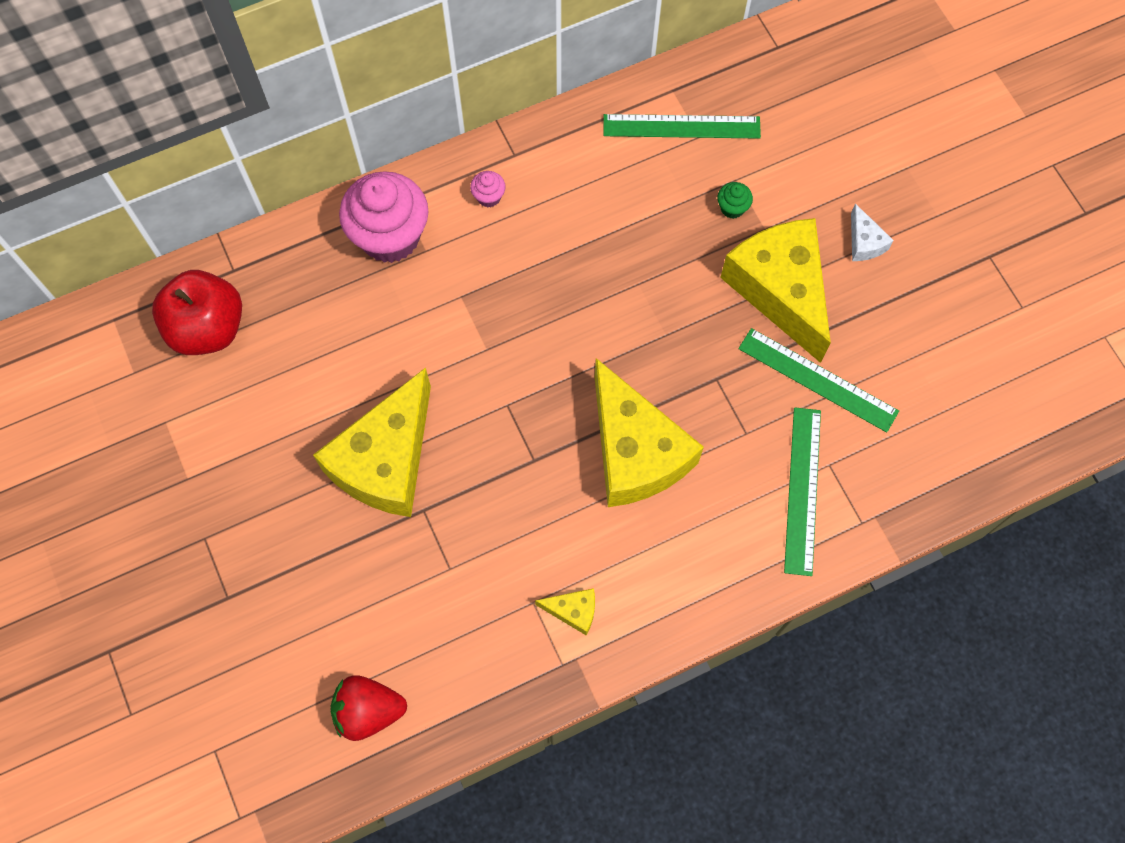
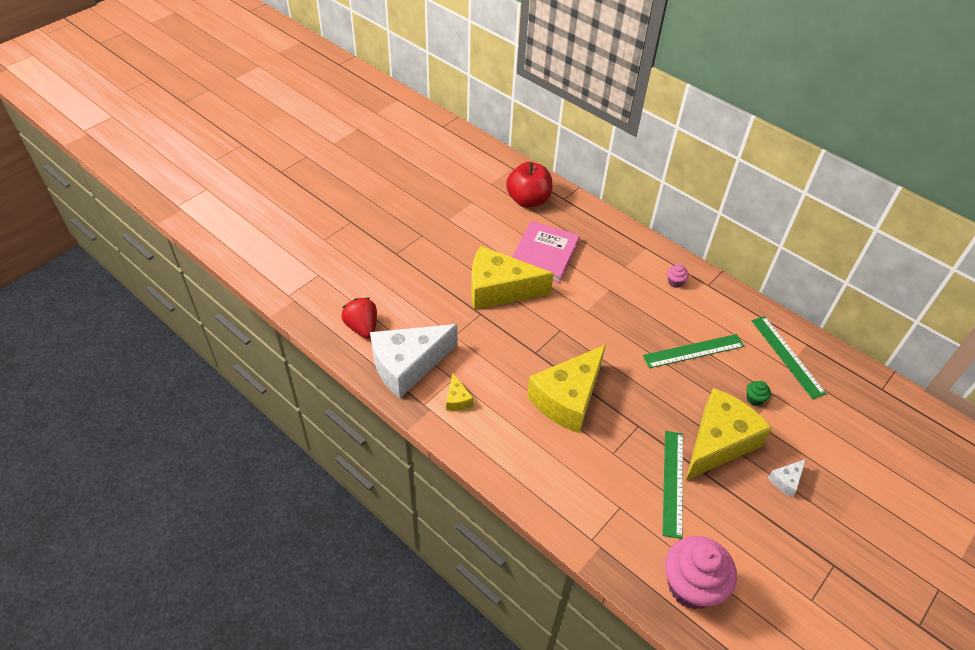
camera: 65 degrees right, 20 degrees down
(343, 358) = (544, 254): none -> pink book
(390, 236) = (623, 250): pink cupcake -> pink cupcake (691, 586)
(478, 663) = (408, 365): none -> white cheese
(802, 490) = (594, 496): green ruler -> green ruler (693, 351)

